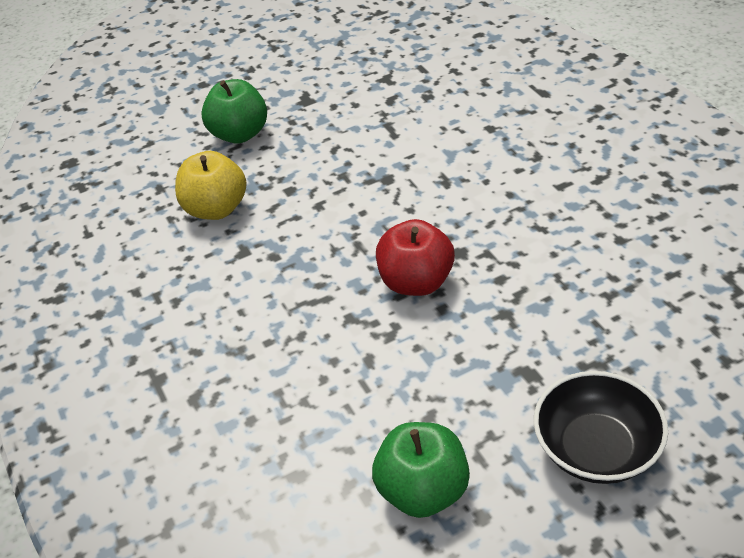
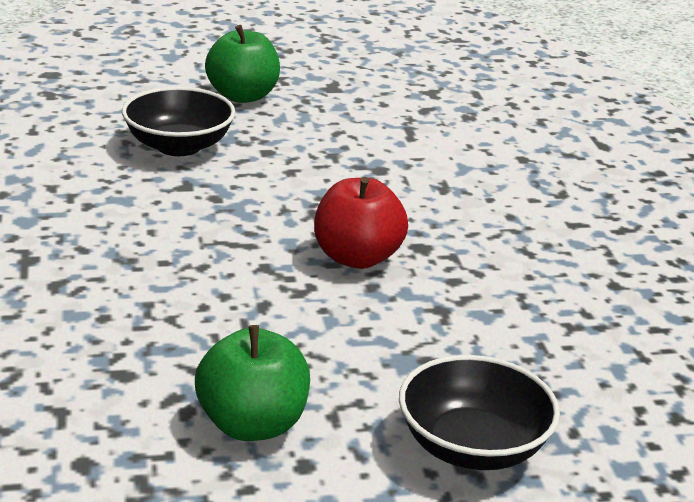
camera: 10 degrees right, 15 degrees down
(216, 209) = (179, 146): yellow apple -> black bowl

